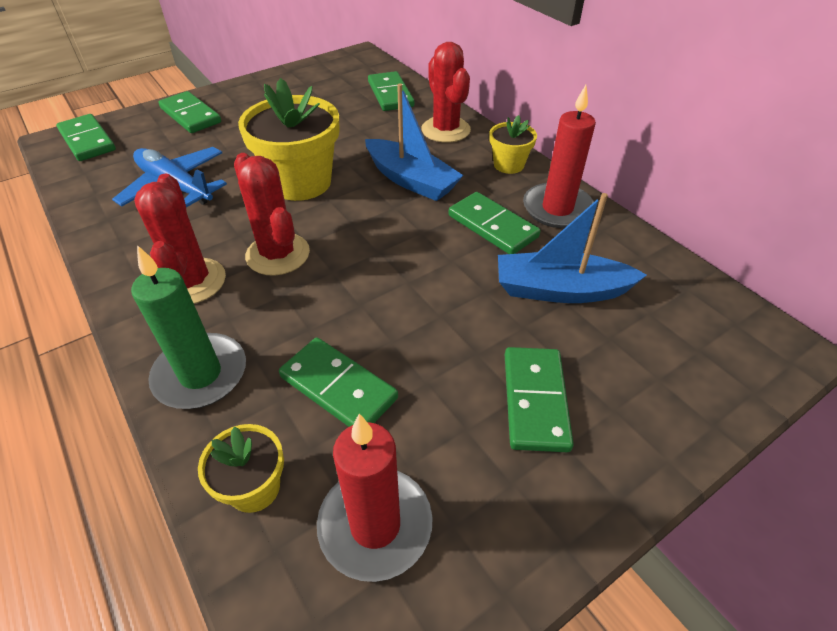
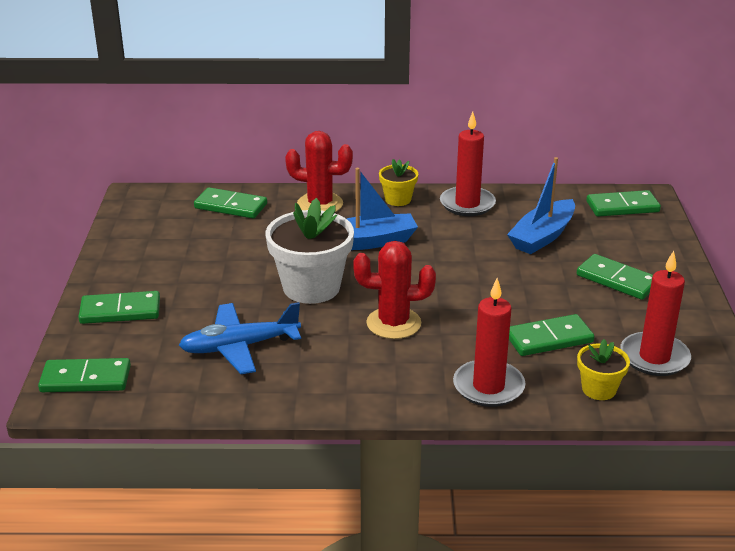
camera: 55 degrees left, 15 degrees down
(192, 282) = (385, 368): red cactus -> none
(200, 374) = (488, 387): green candle -> red candle
(301, 182) = (311, 287): yellow flower pot -> white flower pot
(492, 226) = (458, 233): green domino -> green domino (622, 207)

